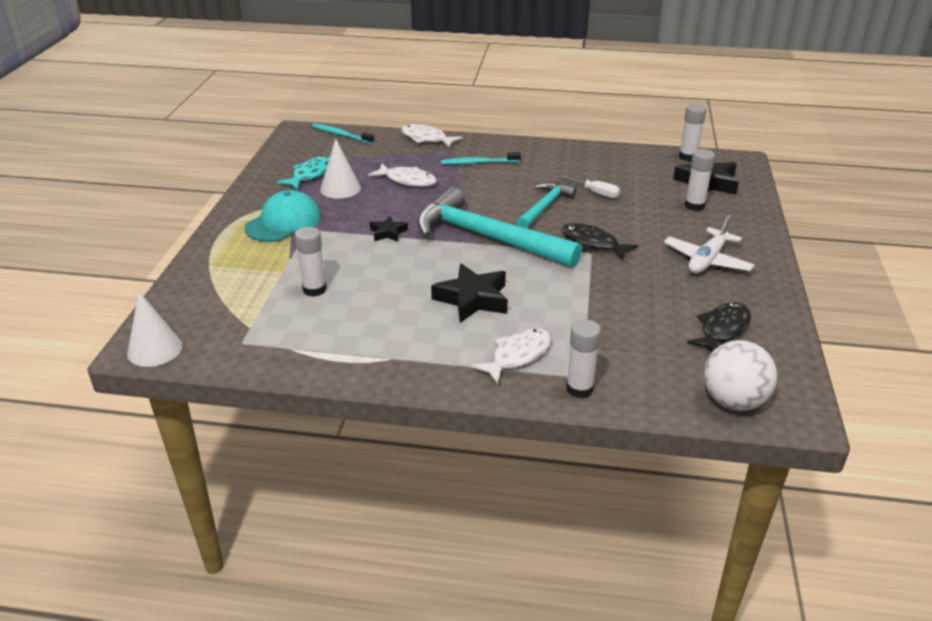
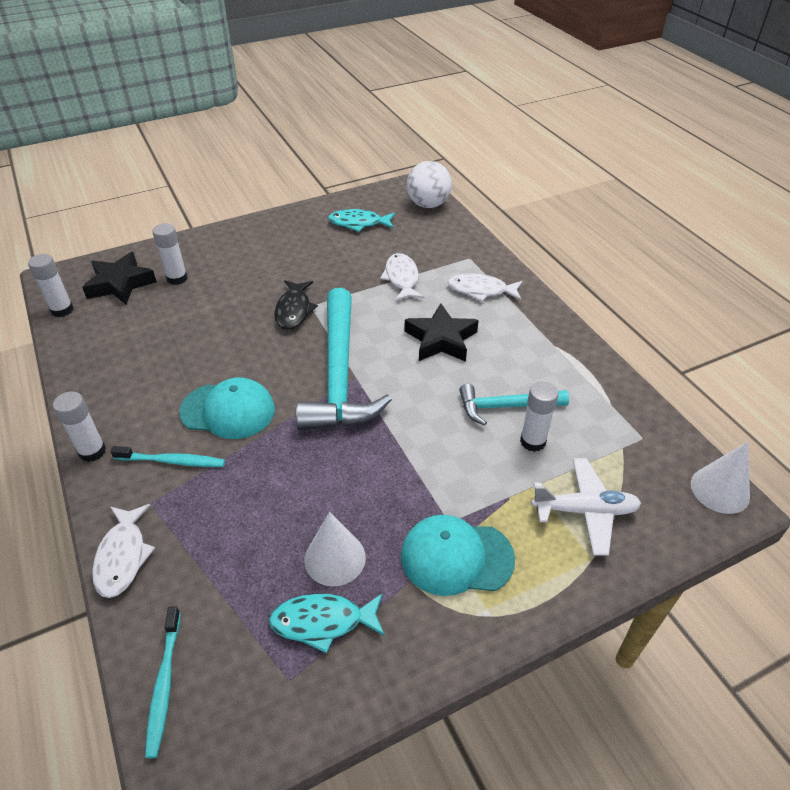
camera: 125 degrees left, 10 degrees up
(388, 233) = (394, 449): black star -> none
(407, 180) = (265, 502): white fish -> white fish (402, 278)
(478, 163) = (172, 461): turquoise toothbrush -> turquoise toothbrush turned 45 degrees counterclockwise
(501, 188) = (228, 410): none -> turquoise cap
(545, 207) = (247, 363): turquoise hammer -> turquoise hammer (506, 406)
(579, 389) = (482, 255): white glue stick -> white glue stick (92, 451)
(595, 193) = (191, 341): white screwdriver -> none
(707, 260) = (271, 250): white plane -> white plane (585, 511)
(722, 329) = (358, 223): black fish -> turquoise fish

